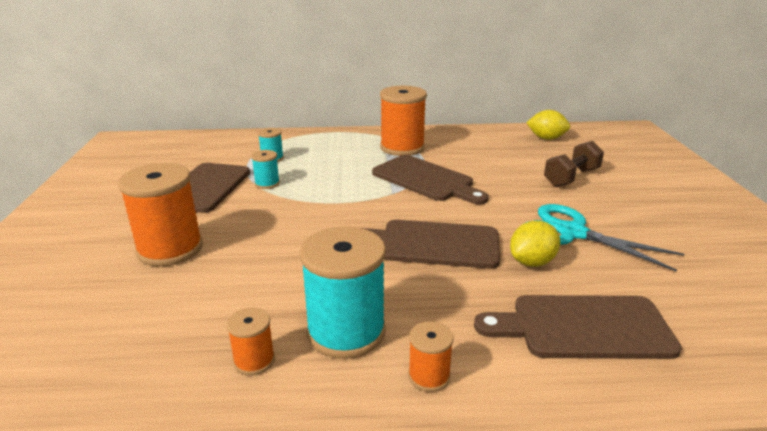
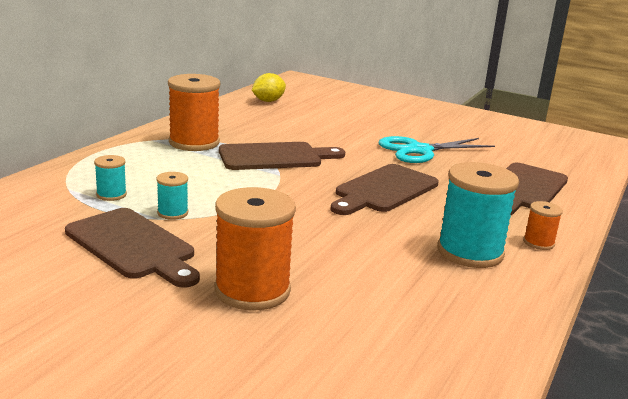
camera: 60 degrees left, 5 degrees down
(254, 361) = (478, 293): orange spool -> none
(532, 262) = (442, 173): yellow lemon -> none
(571, 178) = (344, 121): brown dumbbell -> none

